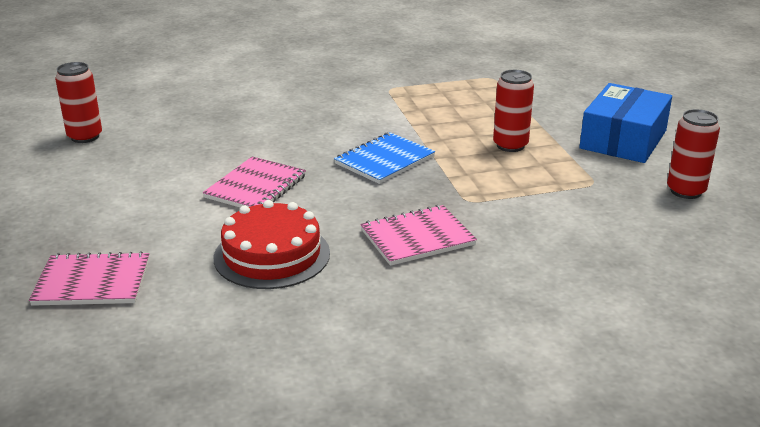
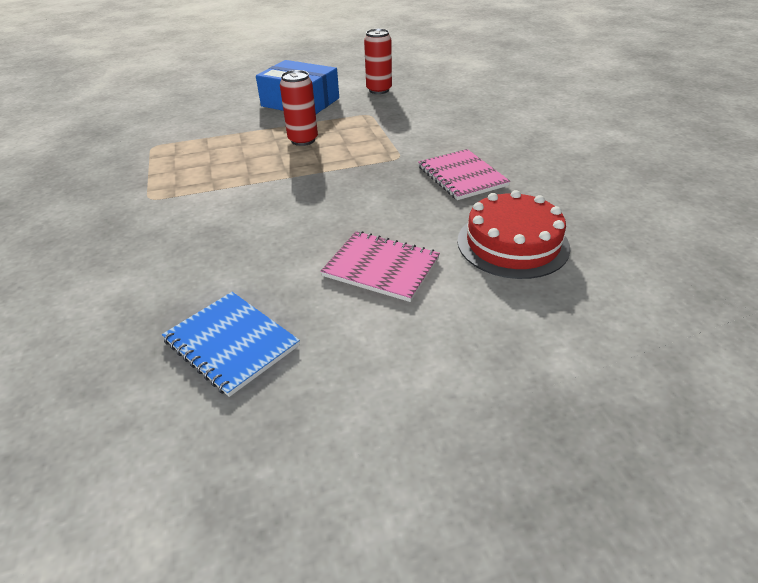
camera: 90 degrees left, 10 degrees up
(85, 137) = (203, 482): red can -> none
(92, 282) = (613, 361): pink notebook -> none
(384, 160) = (324, 195): blue notebook -> blue notebook (231, 343)

